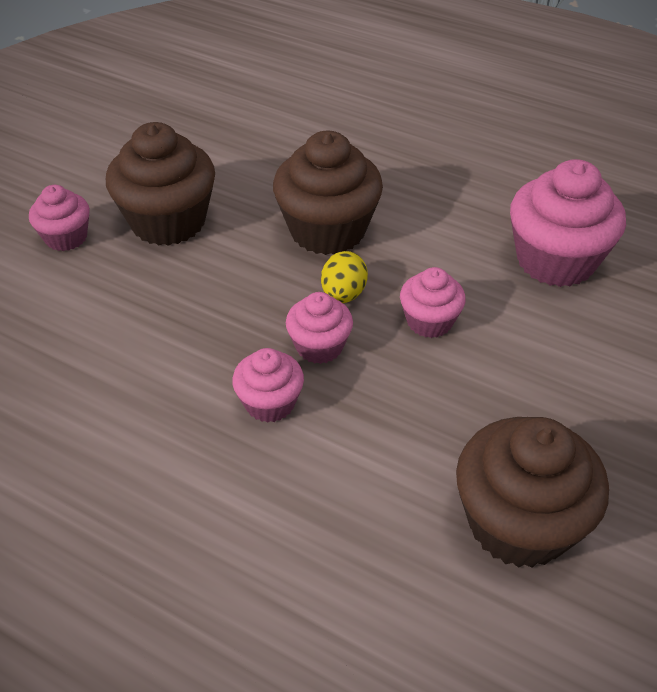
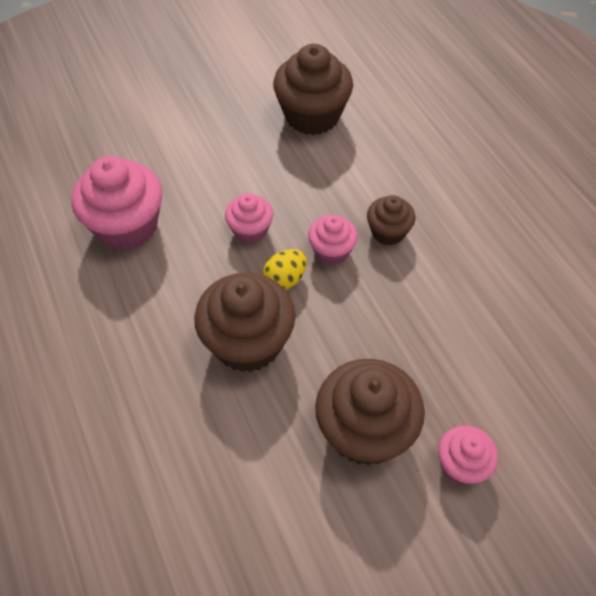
camera: 145 degrees left, 10 degrees up
(270, 403) = (388, 232): pink cupcake -> brown cupcake

